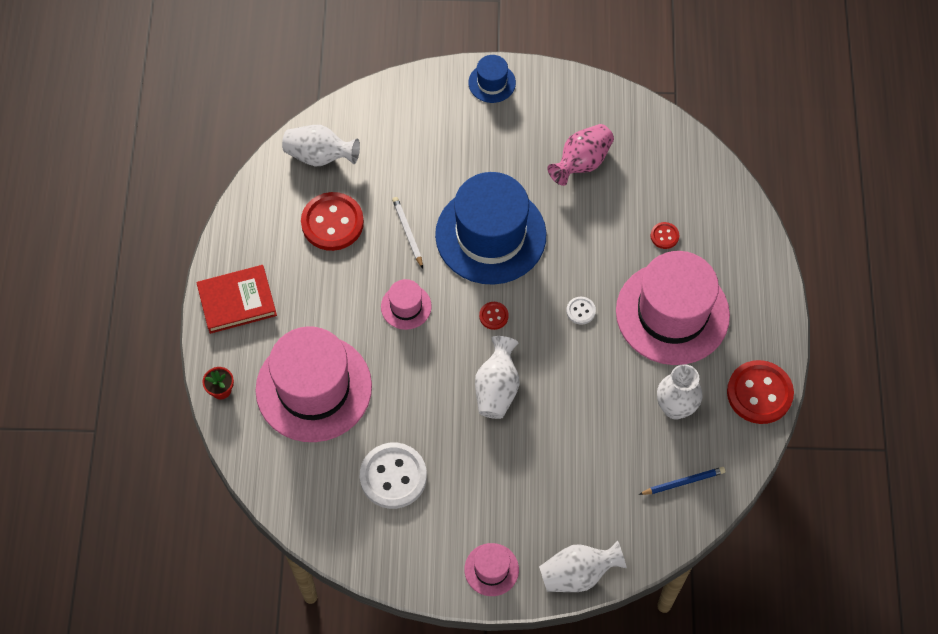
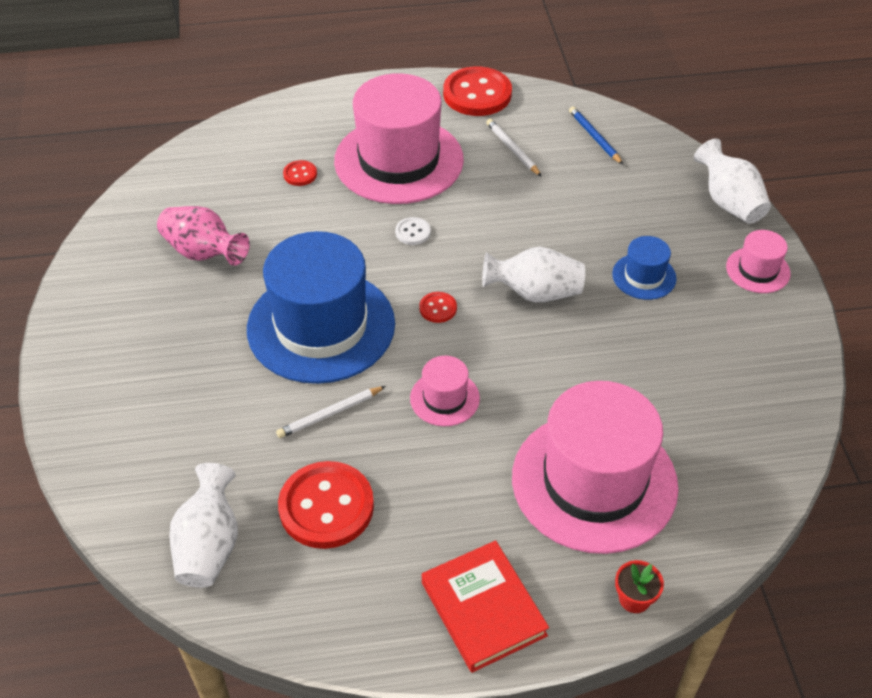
camera: 100 degrees left, 15 degrees down
(393, 476) = (685, 374): white button -> none
(492, 83) = (76, 356): blue hat -> blue hat (644, 276)
(675, 408) = (512, 149): white vase -> white pencil

